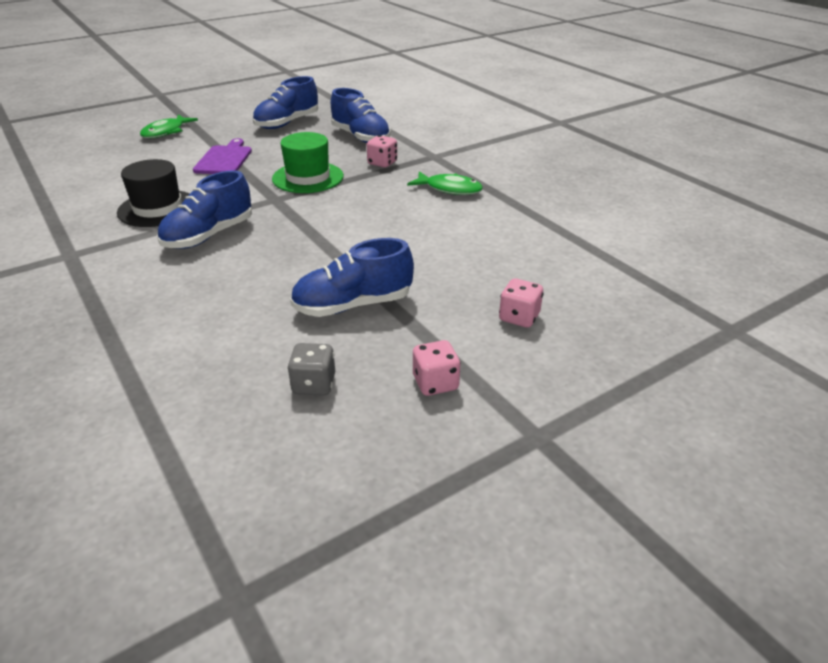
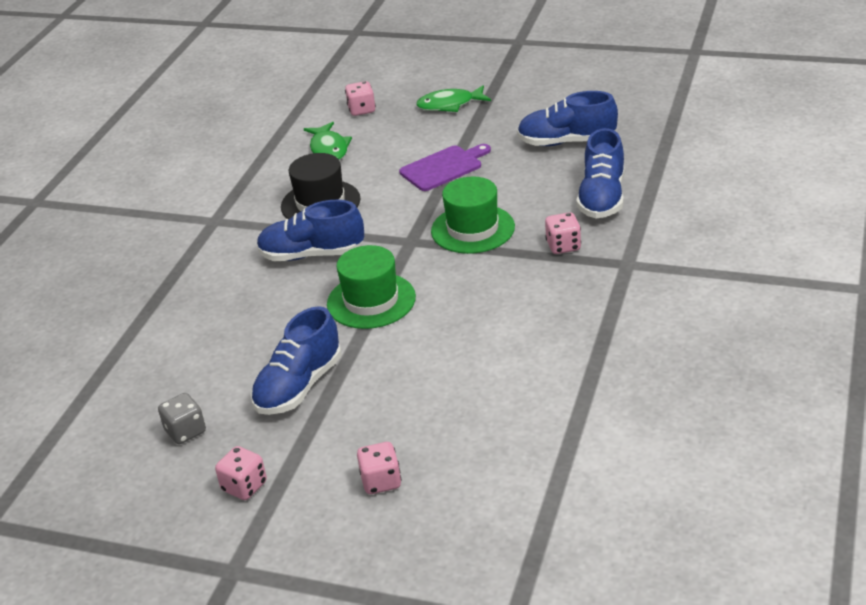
camera: 55 degrees right, 0 degrees up
(94, 154) = (361, 110): none -> pink dice
(309, 237) = (371, 301): none -> green hat
(352, 305) = (299, 386): blue shoe -> blue shoe turned 90 degrees counterclockwise
(449, 189) = (565, 315): green fish -> green fish (329, 149)

